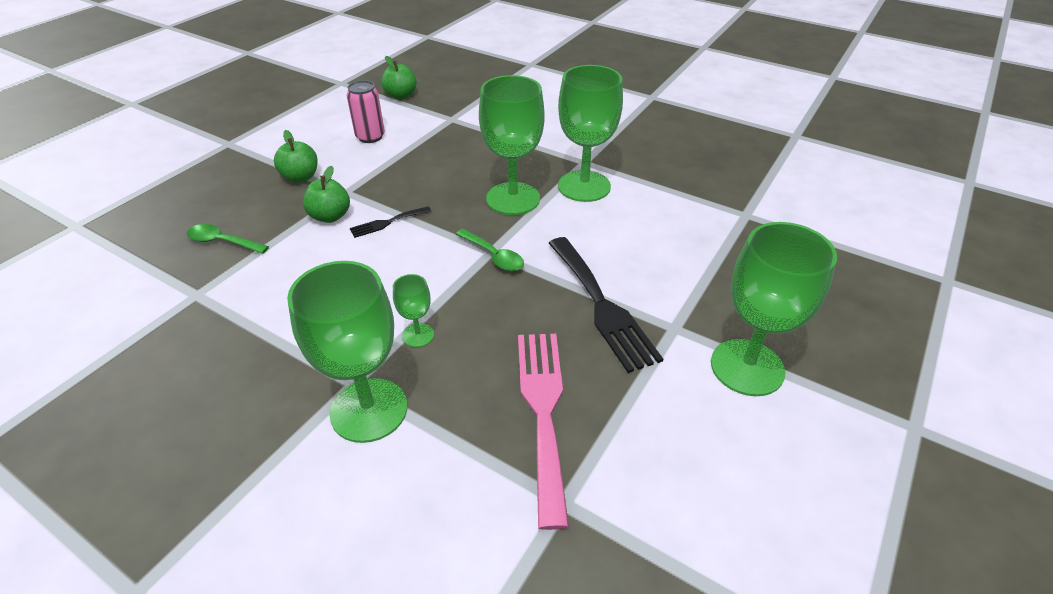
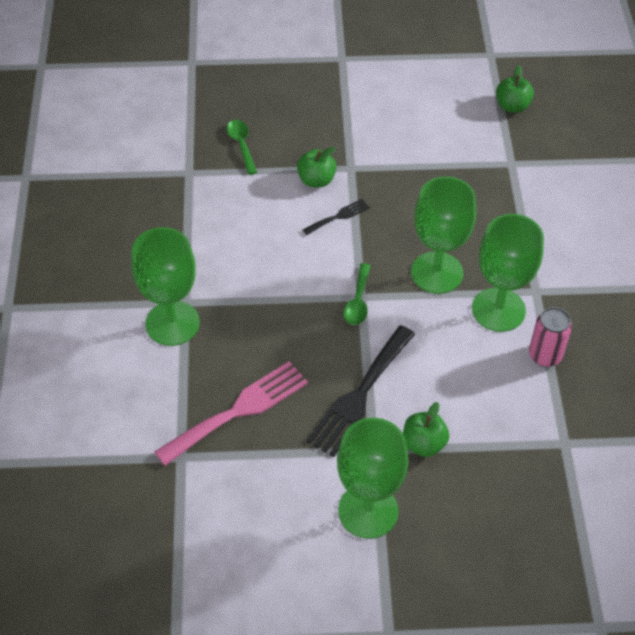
camera: 55 degrees right, 10 degrees up
(300, 177) = (343, 130): green apple -> green apple (423, 444)
(370, 137) = (432, 131): pink can -> pink can (545, 355)
(387, 223) = (338, 216): black fork -> black fork turned 120 degrees clockwise
(418, 335) = (247, 308): green goblet -> none

